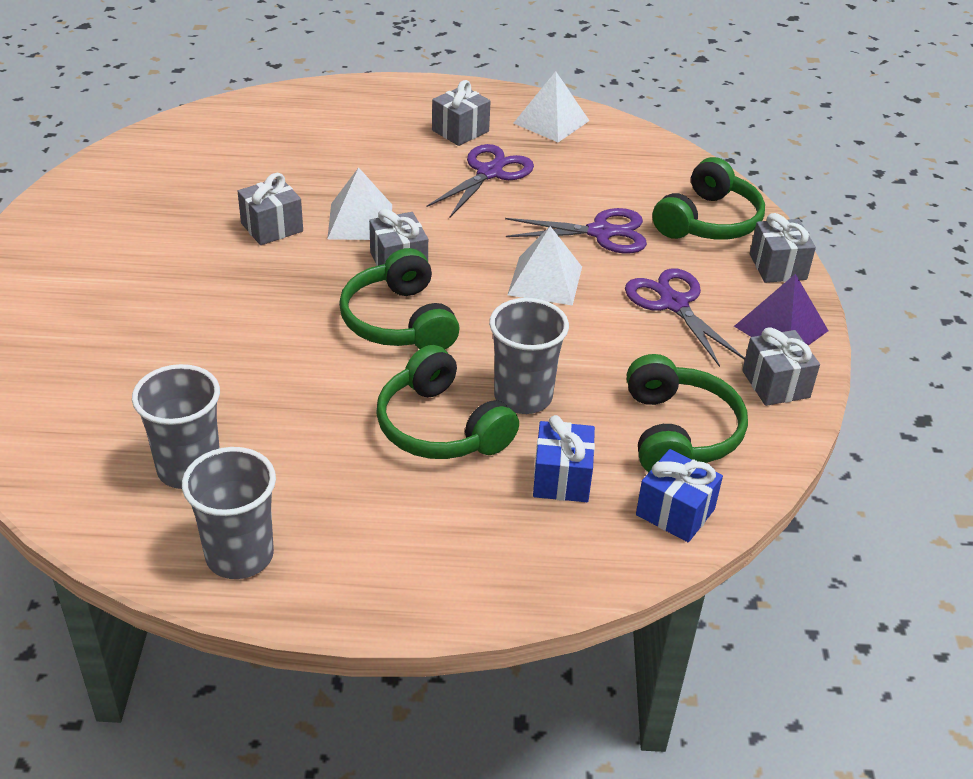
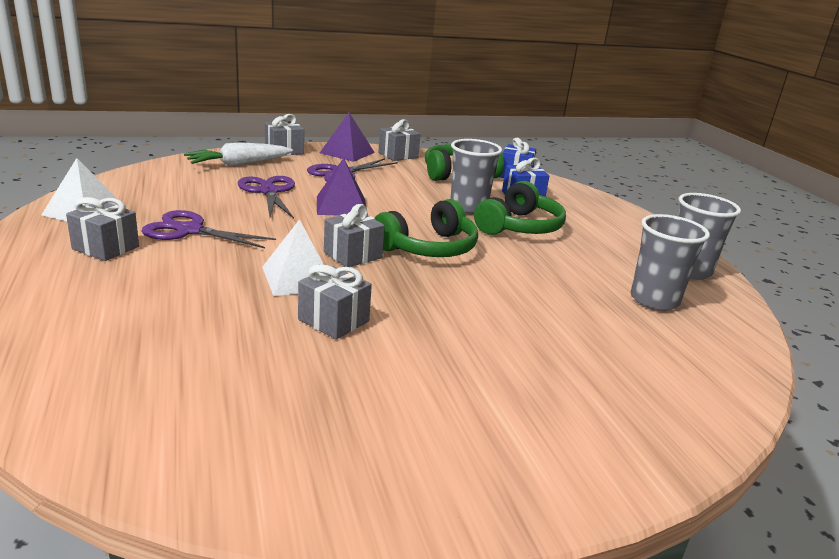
camera: 110 degrees left, 15 degrees down
(545, 280) = (341, 206): white pyramid -> purple pyramid
(708, 221) = (238, 164): green headphones -> white carrot

